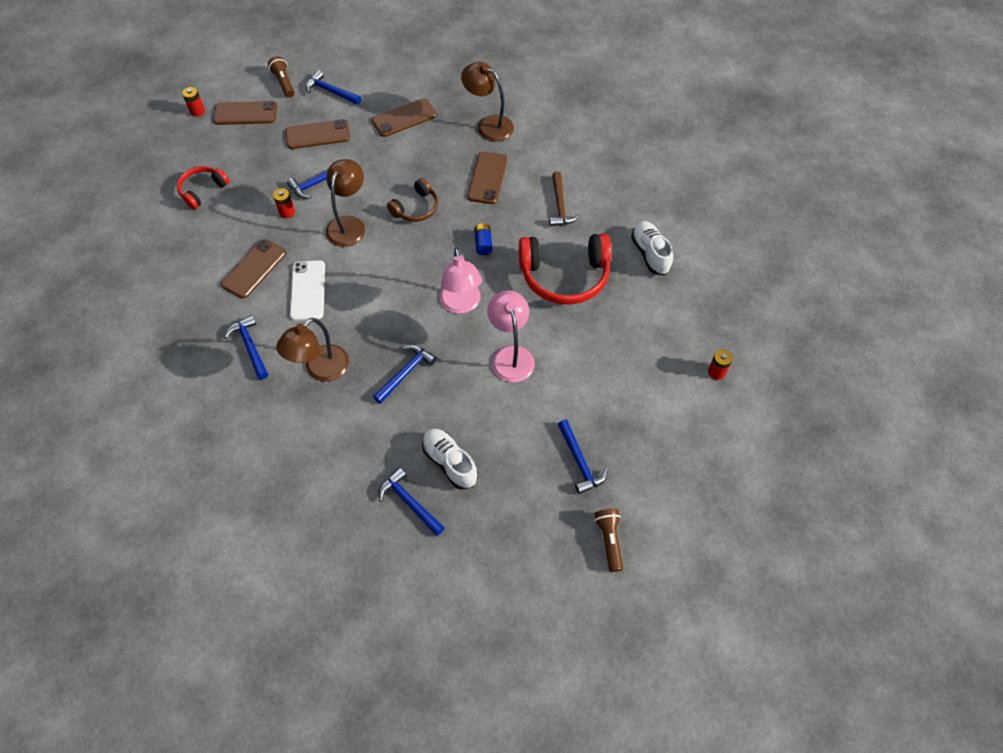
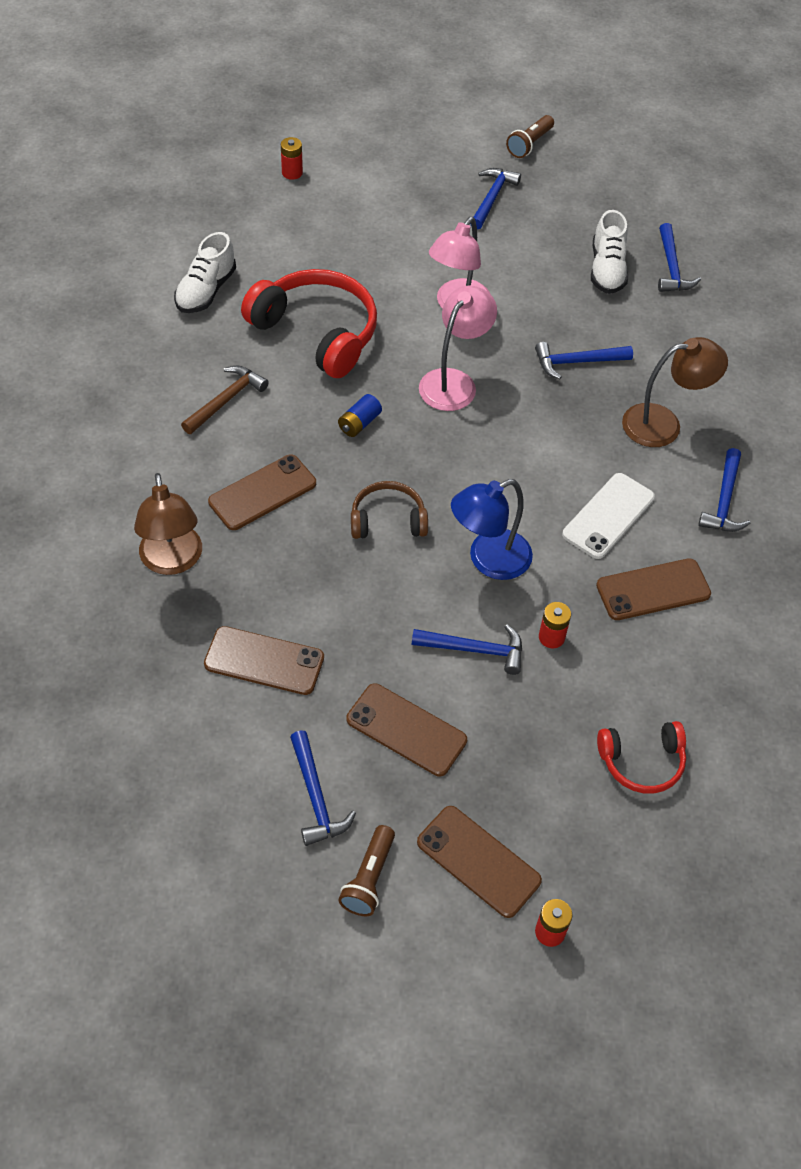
camera: 140 degrees left, 5 degrees down
(349, 225) = (488, 560): brown lamp -> blue lamp

